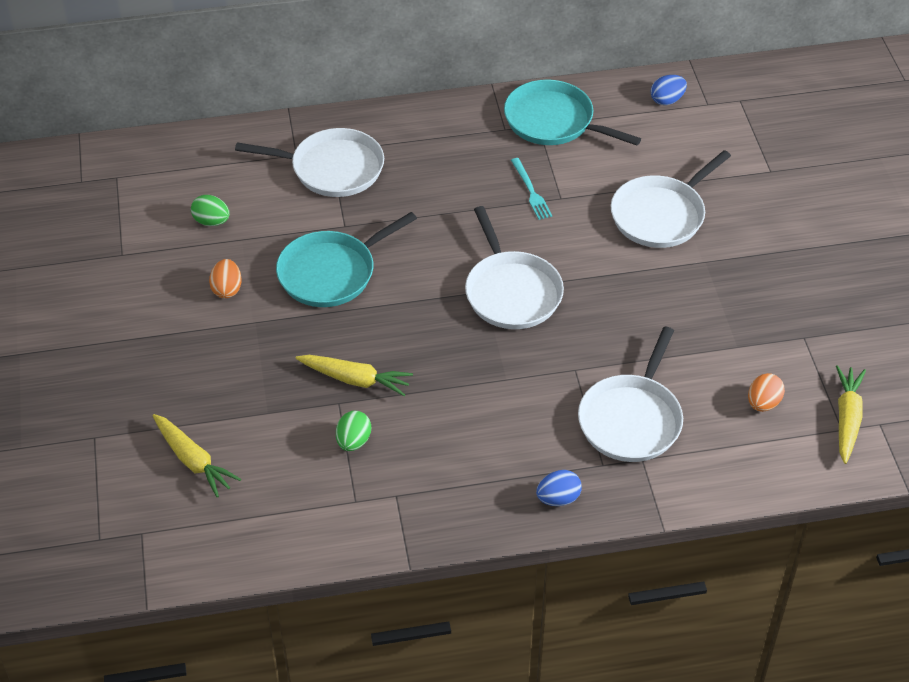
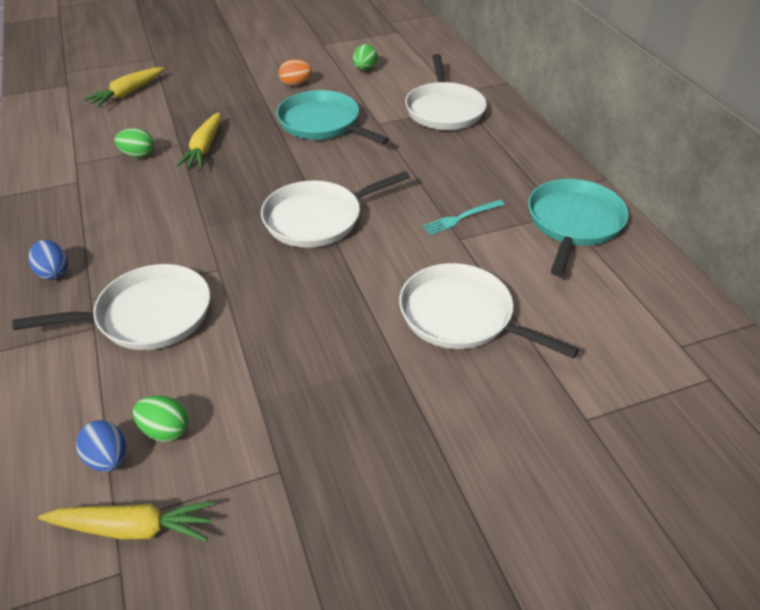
camera: 80 degrees right, 5 degrees down
(631, 419) = (148, 315): white pan -> white pan turned 150 degrees clockwise
(667, 100) = (664, 307): blue egg -> blue egg (108, 459)
(763, 403) = (165, 430): orange egg -> green egg

